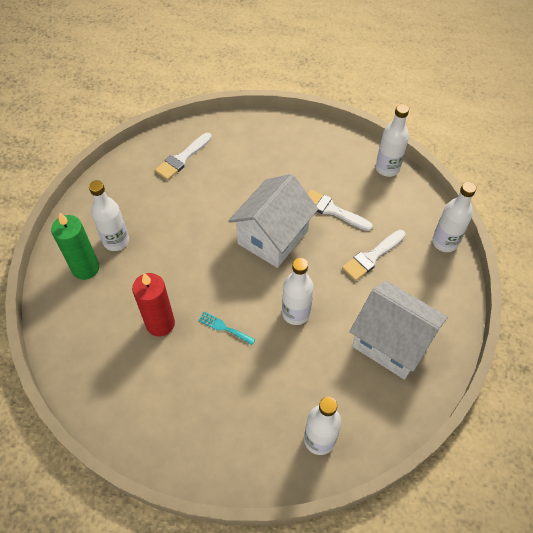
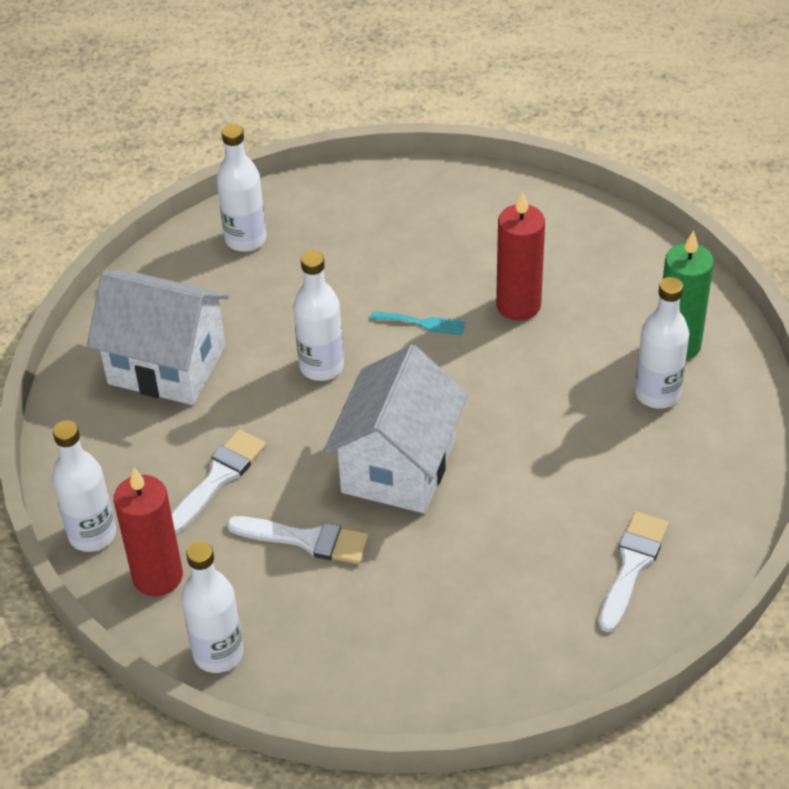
camera: 165 degrees right, 10 degrees down
(412, 211) = (157, 576): none -> red candle

